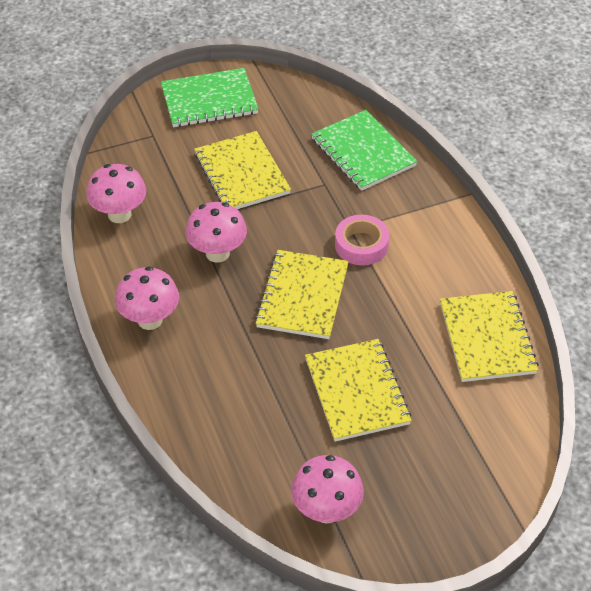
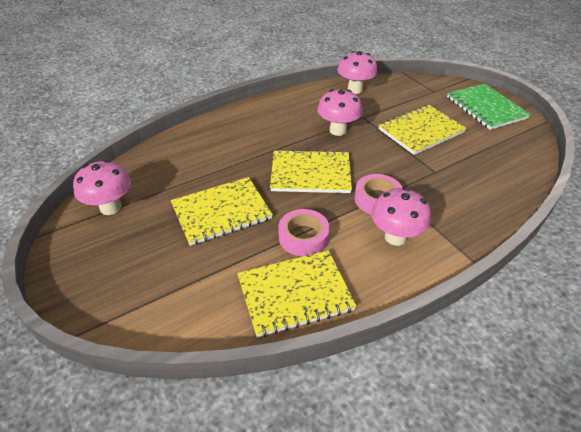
camera: 80 degrees right, 5 degrees down
(150, 320) = (270, 112): pink mushroom -> pink mushroom (395, 237)
(363, 152) = (486, 189): green notebook -> none
(410, 320) = (303, 237): none -> pink tape

